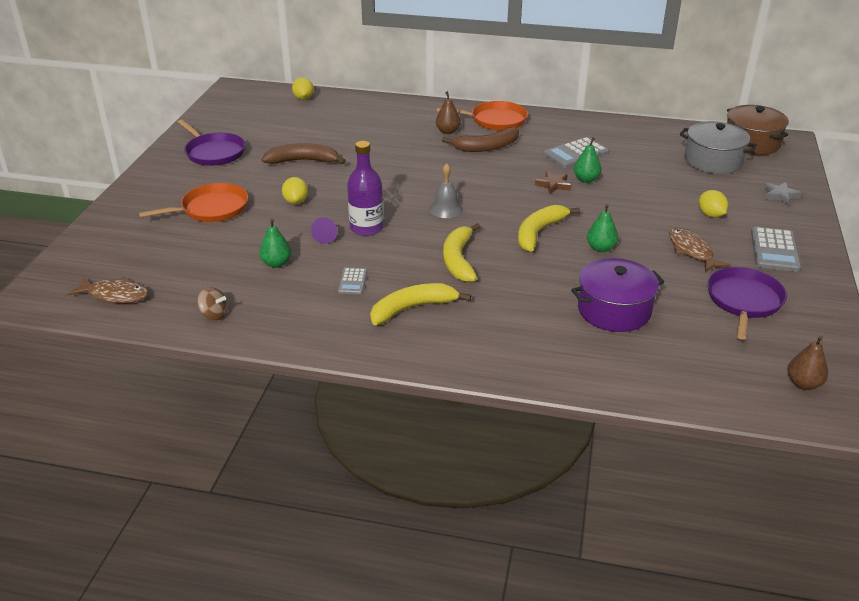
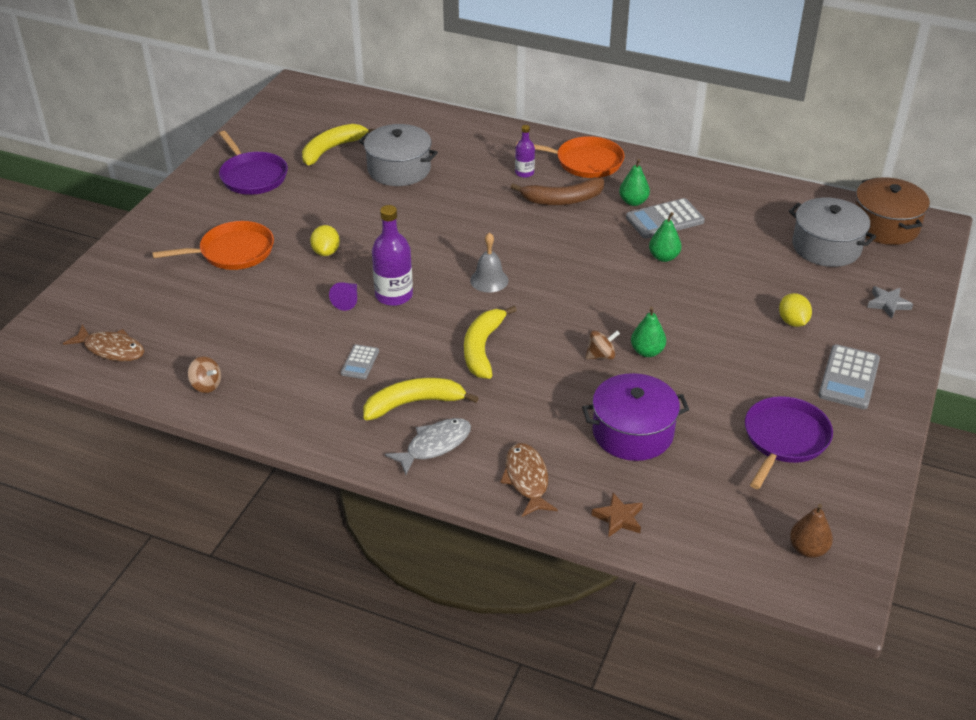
camera: 10 degrees right, 5 degrees up
(276, 263) = (285, 330): green pear -> green pear (633, 202)
(303, 98) = (371, 109): yellow lemon -> none
(303, 161) = (348, 198): brown banana -> none
(341, 137) = (399, 169): none -> grey pot
(442, 340) = (434, 445): none -> grey fish
(448, 131) = (524, 173): brown pear -> purple bottle
(539, 232) = (584, 323): yellow banana -> yellow banana (332, 149)
(553, 185) = (622, 260): brown star -> brown star (618, 518)
(563, 255) = (601, 356): none -> brown spinning top
(691, 251) = (750, 367): brown fish -> brown fish (527, 479)

